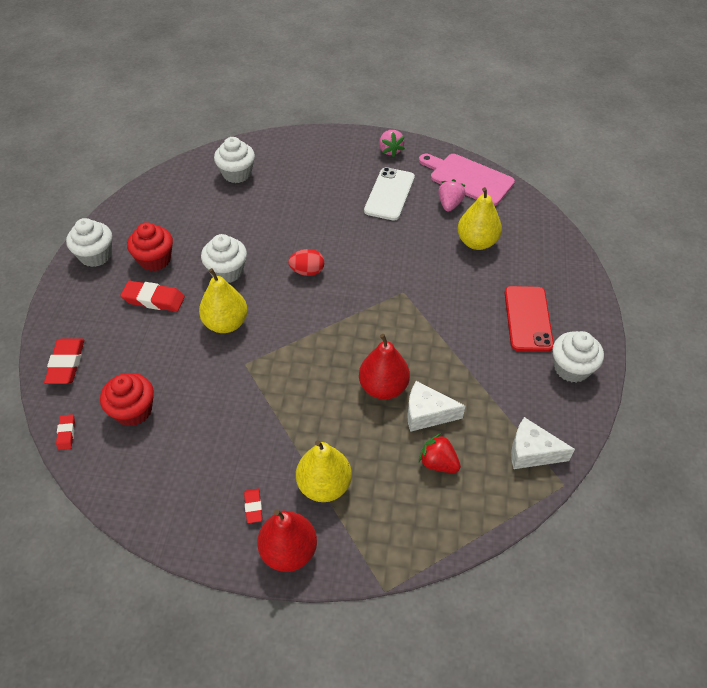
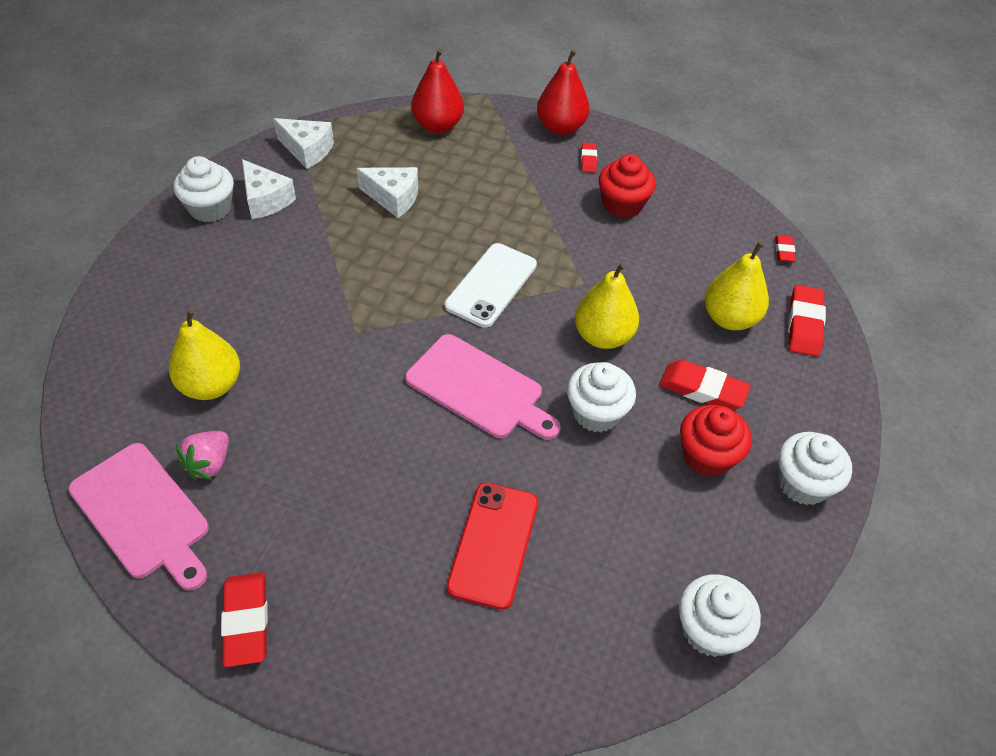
camera: 170 degrees left, 0 degrees up
(133, 411) = (713, 259): red cupcake -> red cupcake (622, 205)
(237, 174) = (563, 623): white cupcake -> white cupcake (709, 630)
(307, 271) = (479, 389): red egg -> pink cutting board
(324, 485) = (518, 163): yellow pear -> yellow pear (729, 318)
(383, 387) = (429, 230): red pear -> red pear (438, 125)
(389, 194) = (298, 508): white phone -> white phone (491, 285)
(390, 150) = (246, 621): pink strawberry -> red eraser
(438, 463) = (402, 159): red strawberry -> none
(528, 319) = (218, 267): red phone -> red phone (493, 544)
(533, 387) = (266, 200): none -> white cheese

